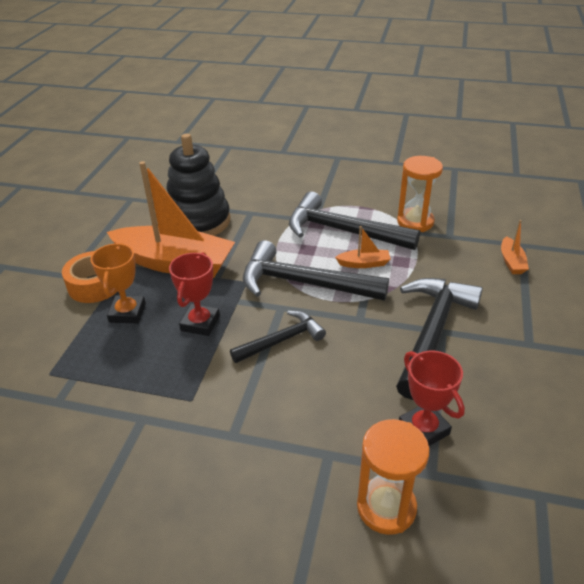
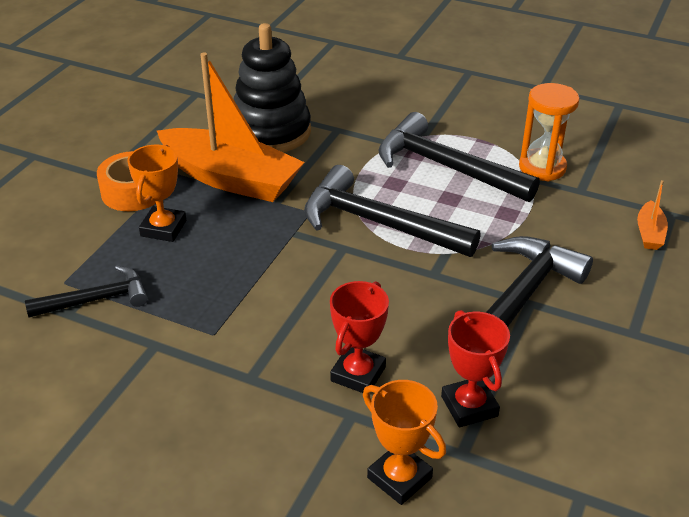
camera: 10 degrees right, 0 degrees up
(200, 323) = (244, 252): red trophy -> red trophy (358, 374)
(281, 340) = (333, 285): black hammer -> black hammer (96, 300)
(364, 264) = (459, 210): orange boat -> none
(386, 507) = (399, 478): orange hourglass -> orange trophy

